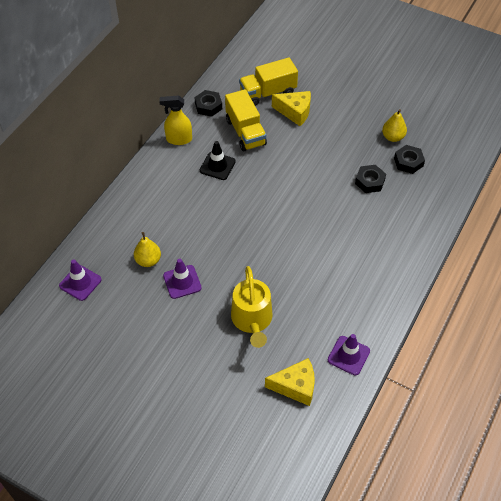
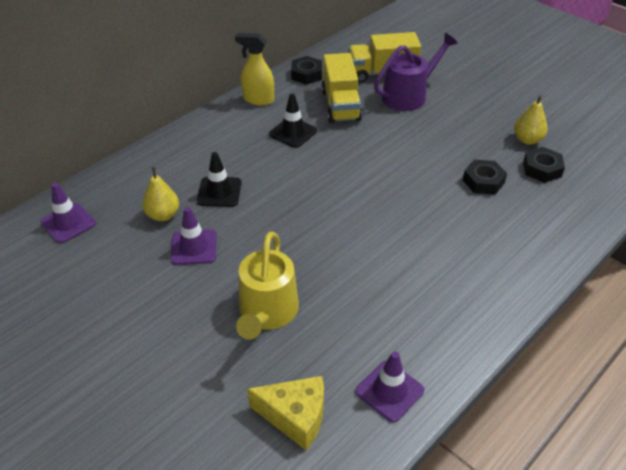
camera: 15 degrees right, 10 degrees down
(182, 232) = (219, 192): none -> black traffic cone
(295, 112) = (408, 95): yellow cheese -> purple watering can

